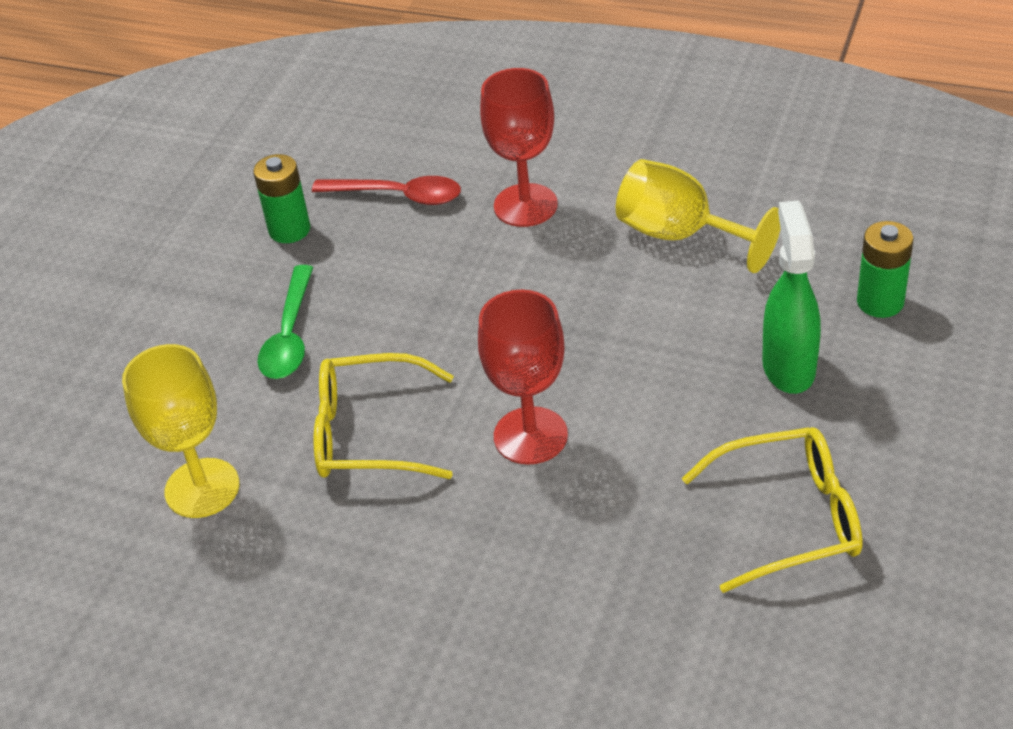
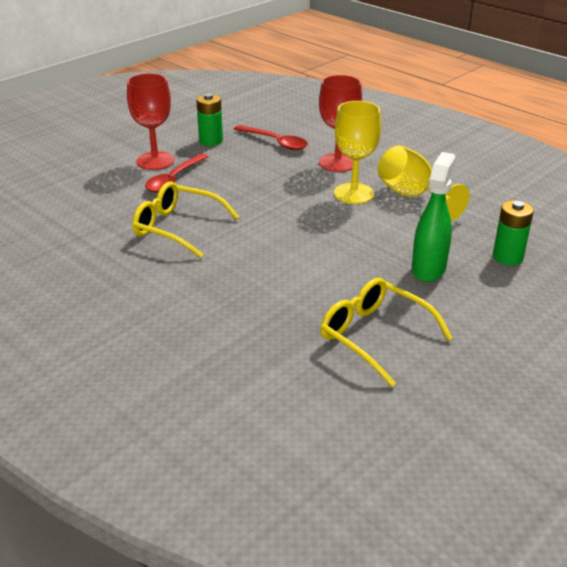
camera: 20 degrees right, 10 degrees down
(202, 488) = (78, 224): yellow goblet -> yellow goblet (354, 193)
(289, 336) = (174, 179): green spoon -> red spoon
(530, 436) = (259, 254): red goblet -> red goblet (155, 161)
(790, 518) = (374, 336): yellow glasses -> yellow glasses turned 150 degrees counterclockwise

